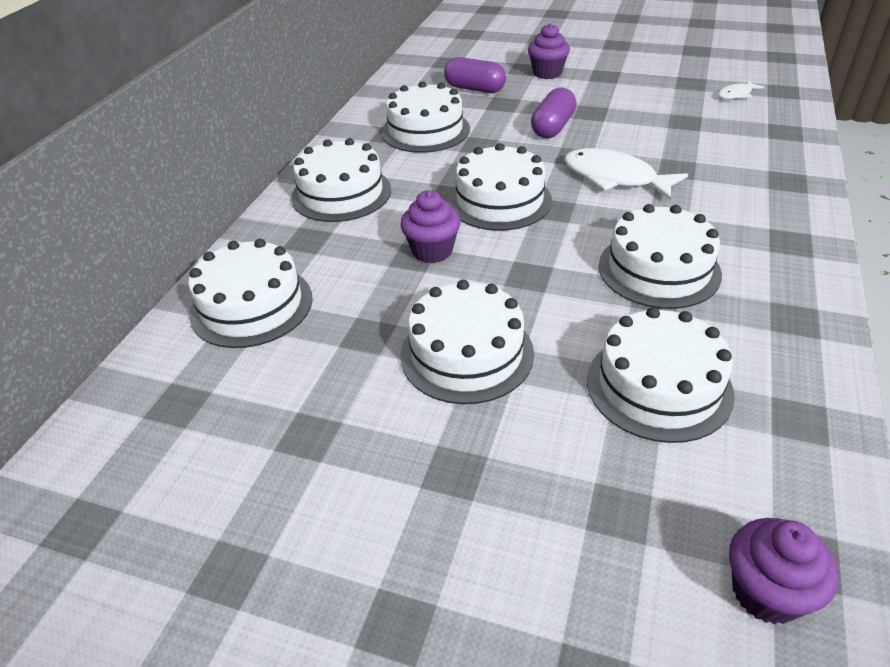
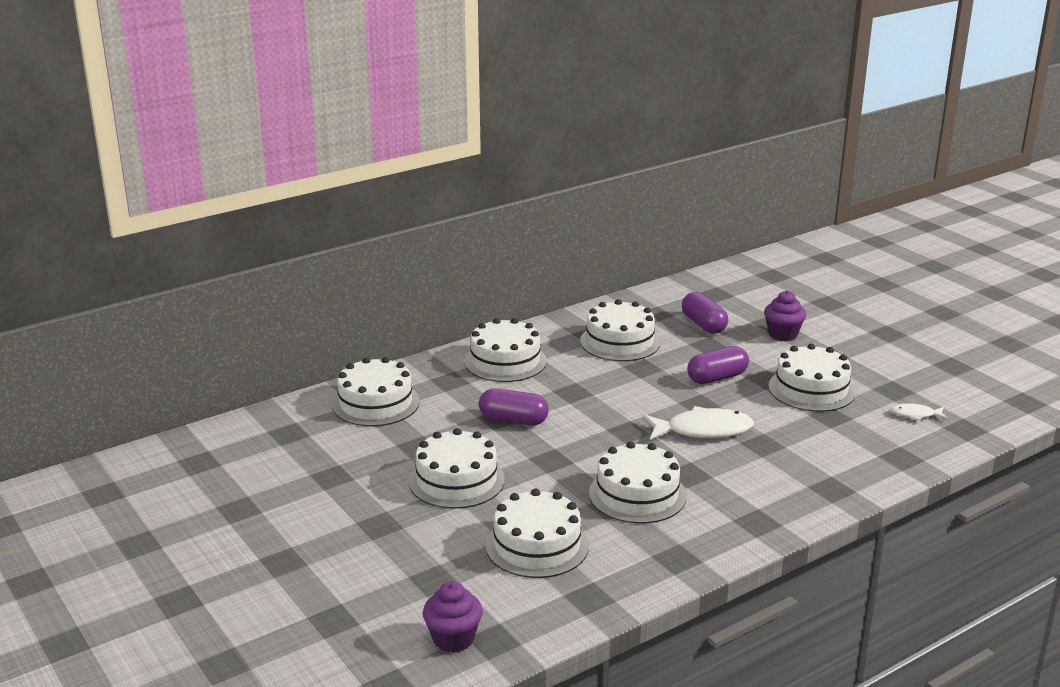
camera: 35 degrees right, 15 degrees down
(432, 251) = (513, 420): purple cupcake -> purple capsule
(499, 201) = (600, 410): white cake -> white cake (811, 389)
(614, 178) = (703, 430): white fish -> white fish turned 105 degrees clockwise

